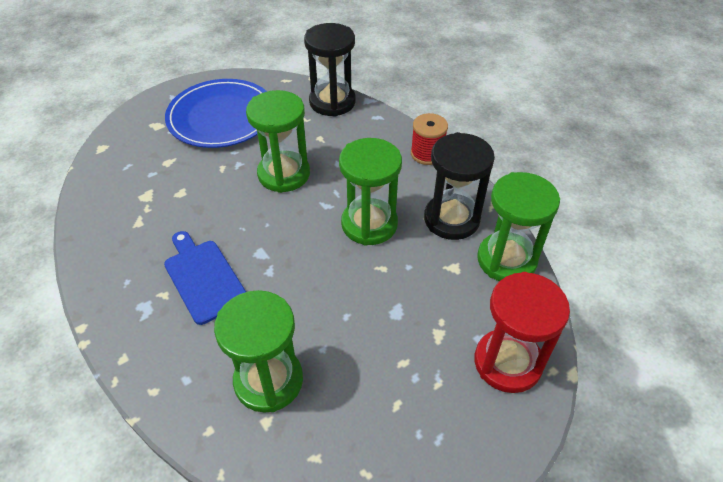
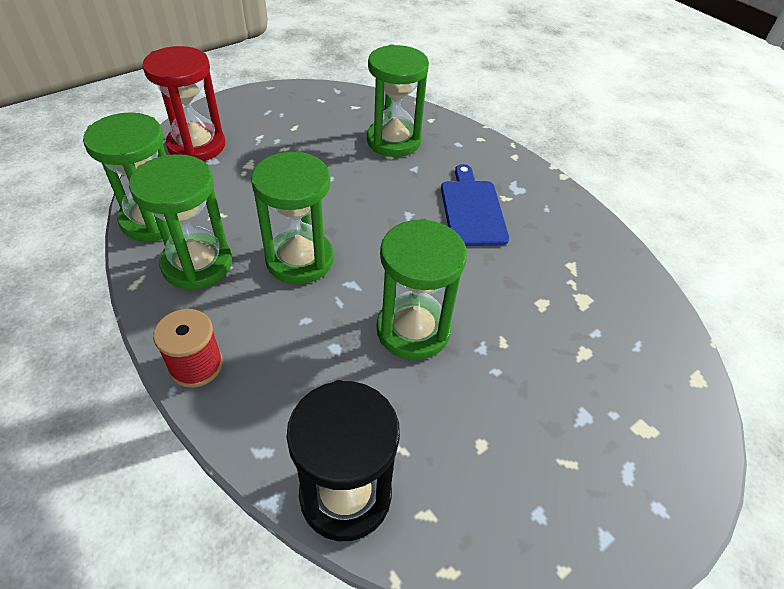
camera: 175 degrees right, 0 degrees up
(204, 278) = (472, 210): blue cutting board -> blue cutting board turned 150 degrees counterclockwise
(221, 117) = (544, 450): blue plate -> none
(451, 219) = (197, 264): black hourglass -> green hourglass

